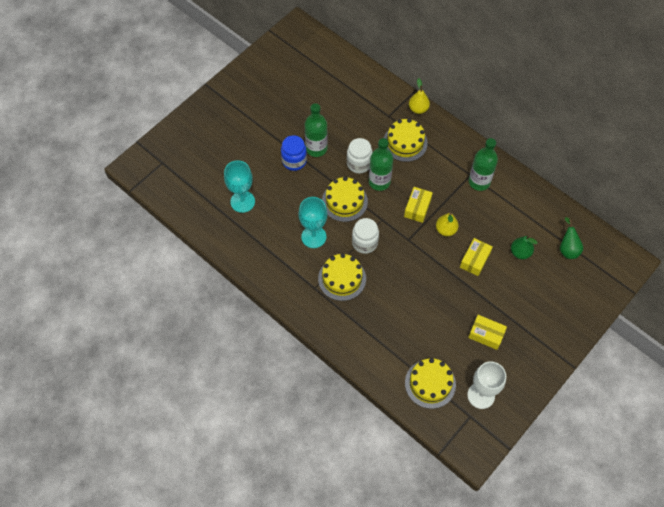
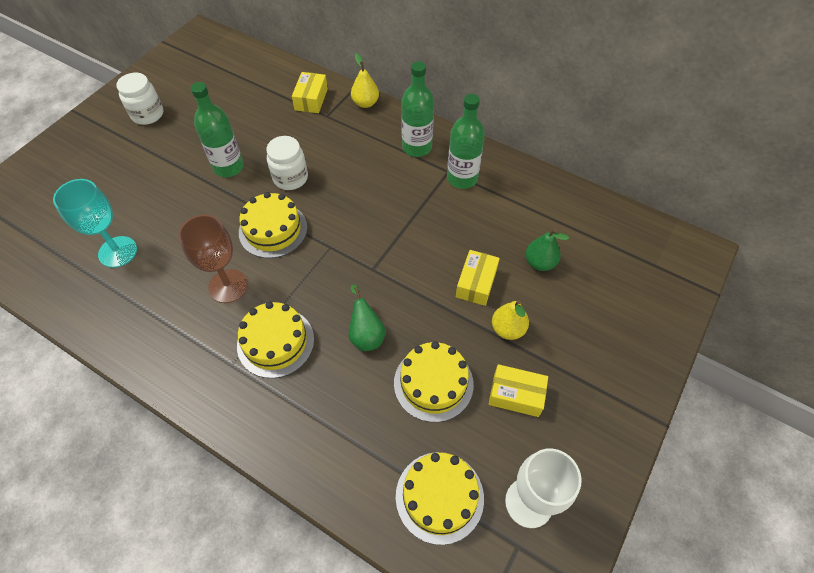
camera: 10 degrees left, 5 degrees down
(294, 161) = (196, 187): blue jar -> none
(313, 237) = (228, 286): turquoise goblet -> brown goblet
(364, 243) = (307, 283): white jar -> white jar (147, 114)
(379, 182) = (322, 197): green bottle -> green bottle (416, 147)
(405, 142) = (352, 144): yellow cake -> yellow cake (433, 383)
(417, 208) = (380, 224): yellow box -> yellow box (311, 99)
(446, 230) = (426, 247): yellow pear -> yellow pear (508, 329)
(567, 249) = (605, 247): green pear -> green pear (366, 334)

